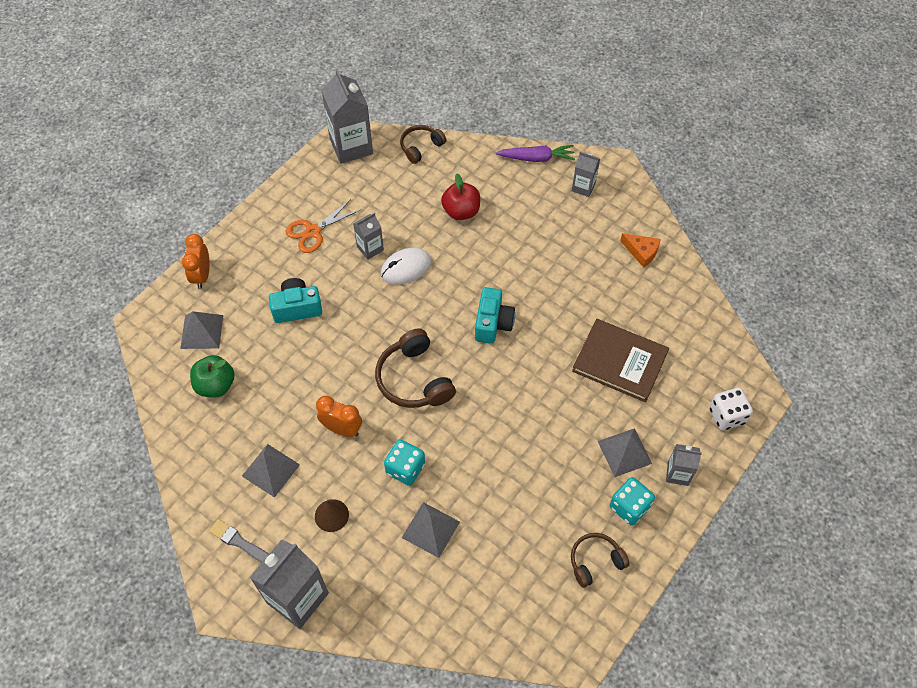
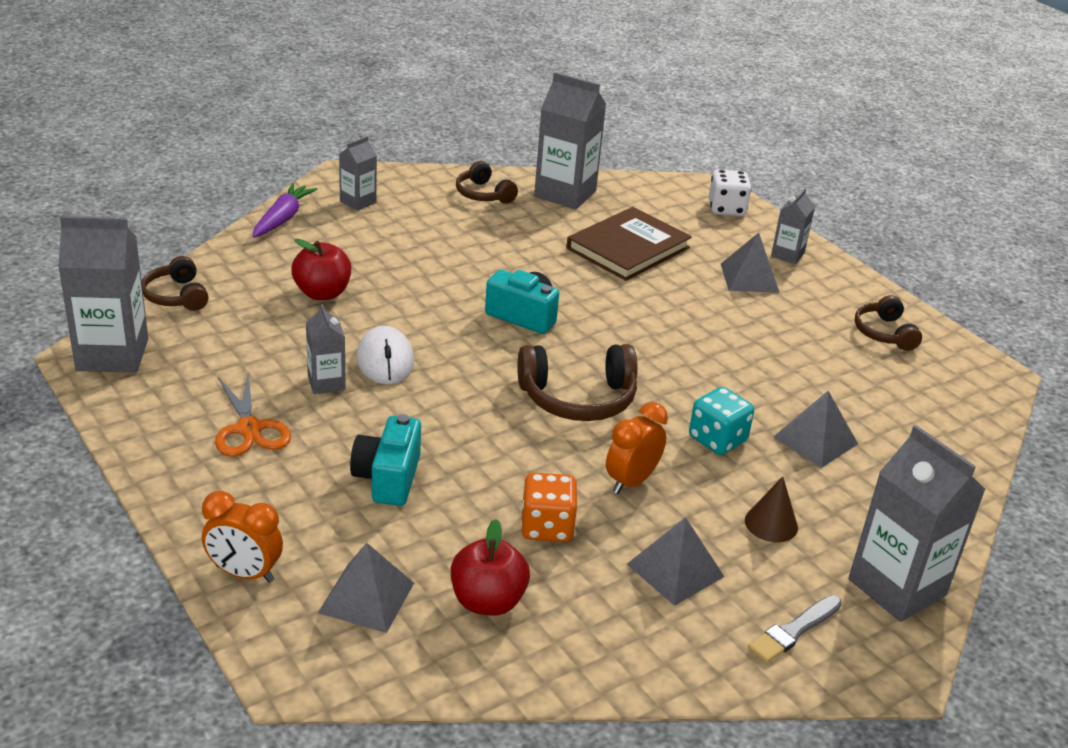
camera: 75 degrees left, 25 degrees down
(216, 385) = (487, 601): green apple -> red apple
(284, 396) = (547, 527): none -> orange dice
(629, 507) = (820, 294): turquoise dice -> none
(641, 252) = (483, 194): orange cheese -> brown headphones
(677, 301) = (565, 194): none -> grey carton

